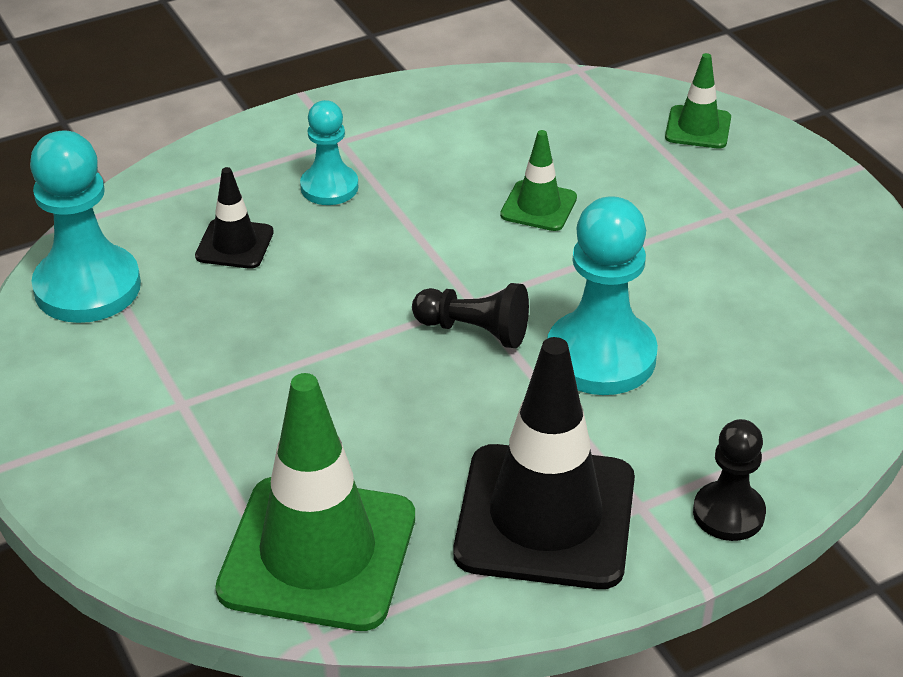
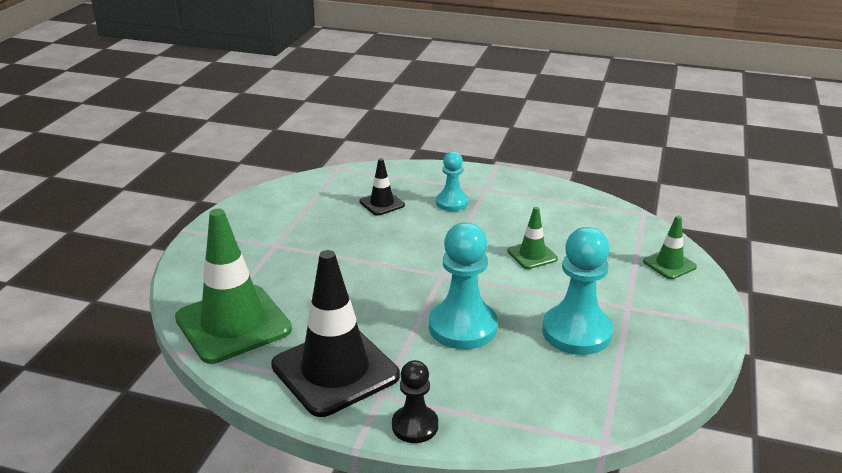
camera: 45 degrees right, 10 degrees down
(87, 287) = (307, 190): turquoise pawn -> turquoise pawn (576, 332)
(474, 330) = (424, 285): black pawn -> none

